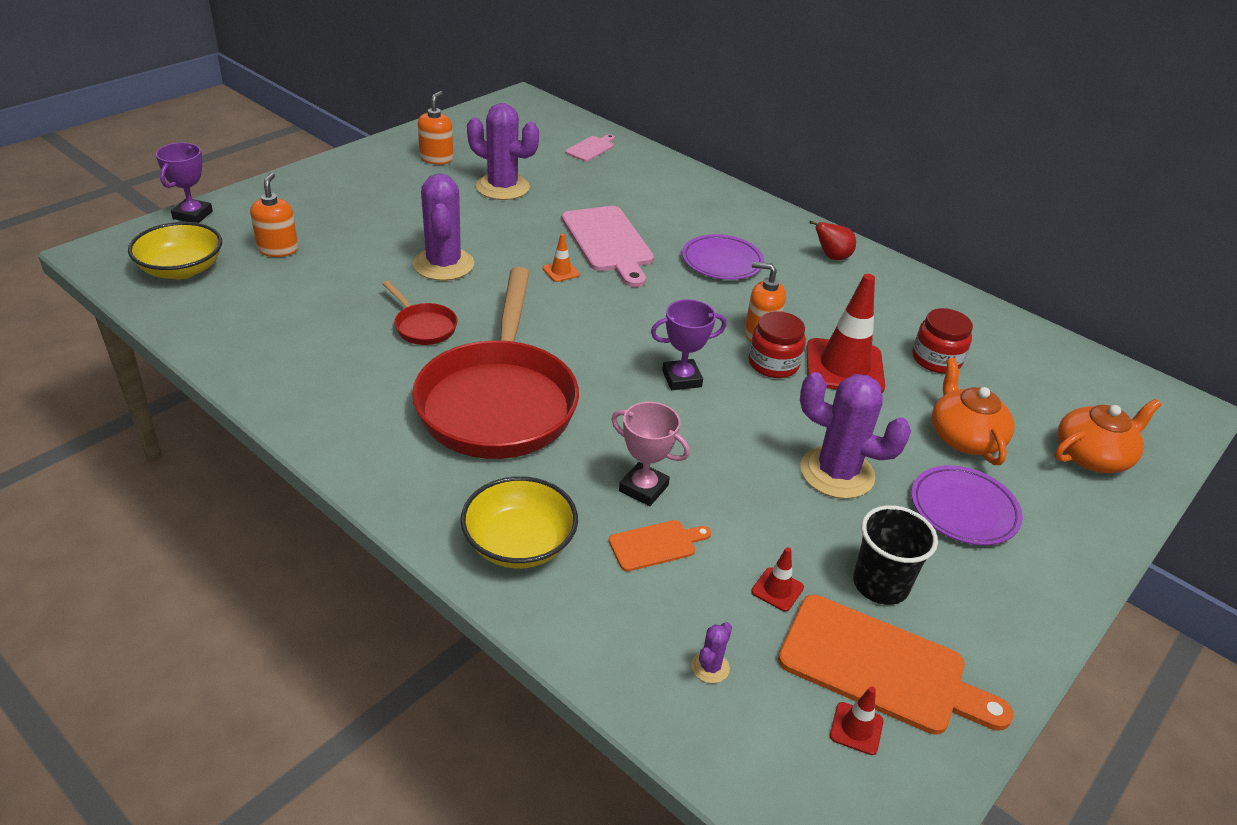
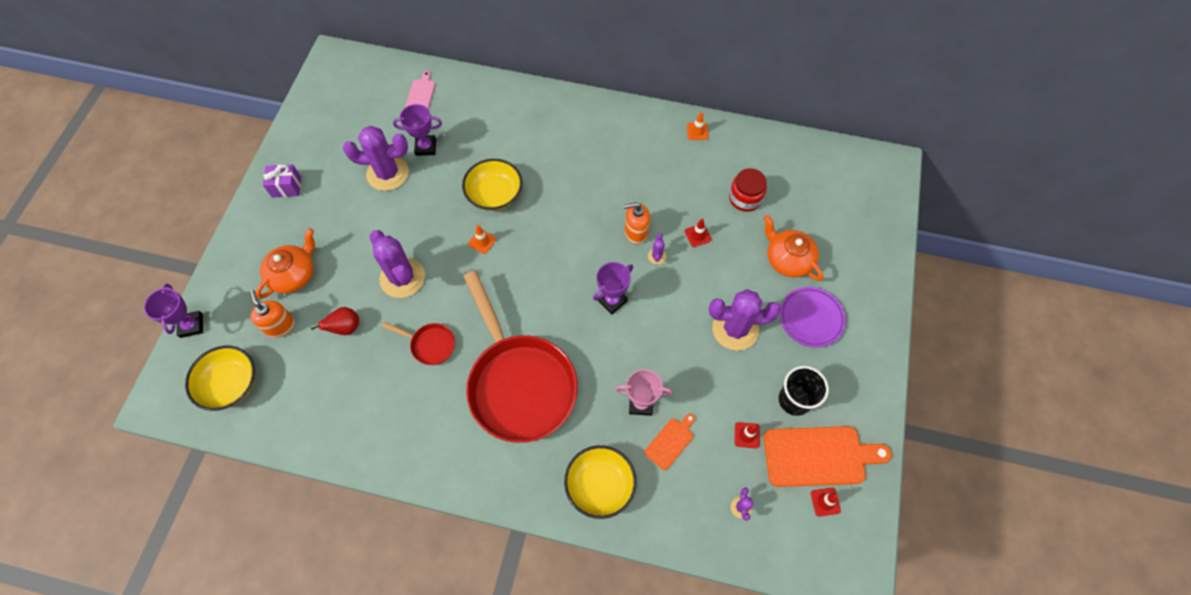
camera: 25 degrees left, 25 degrees up
(389, 160) = (286, 187): none -> purple gift
(436, 158) = (319, 166): orange soap dispenser -> none
(561, 184) = (426, 147): none -> purple trophy
(608, 242) = (494, 194): pink cutting board -> yellow bowl
(722, 261) = (576, 174): purple plate -> none
(773, 364) = (657, 256): red jar -> purple cactus
(831, 257) = (641, 131): red pear -> red pear (345, 327)
(844, 367) = (697, 235): red traffic cone -> red traffic cone, size x0.44
(907, 282) = (697, 131): none -> orange traffic cone
(1092, 456) = (858, 235): orange teapot -> orange teapot (293, 274)

